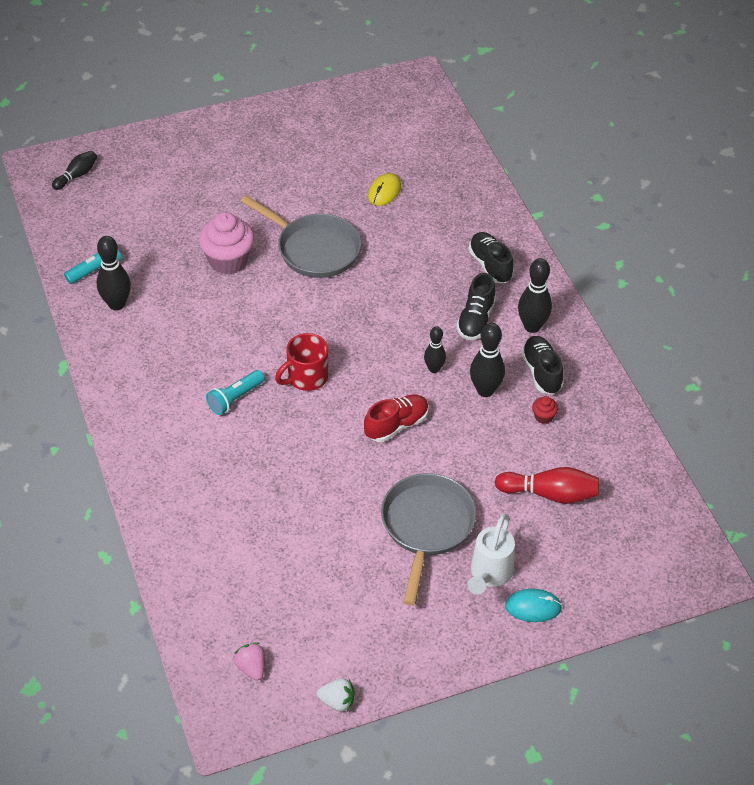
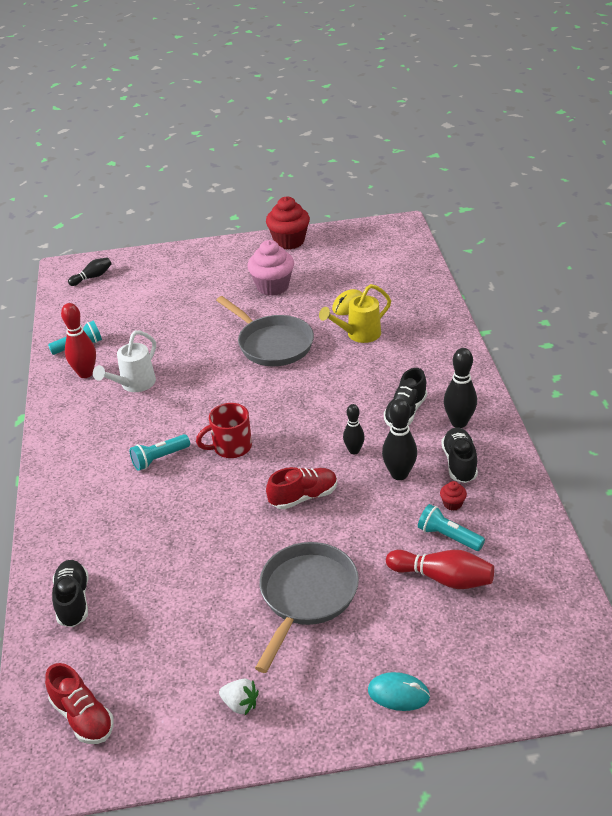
camera: 15 degrees right, 10 degrees down
(117, 304) = (85, 373): black bowling pin -> red bowling pin
(228, 260) = (194, 347): pink cupcake -> pink cupcake (272, 286)
(251, 667) = (83, 717): pink strawberry -> red shoe
(294, 109) = (289, 241): none -> red cupcake
(337, 701) = (159, 767): white strawberry -> white strawberry (240, 704)
(405, 229) = (359, 335): none -> yellow watering can
(489, 574) = (359, 652): white watering can -> white watering can (134, 384)
(490, 265) = (430, 368): black shoe -> black shoe (73, 601)
(546, 451) = (448, 536): none -> turquoise flashlight

